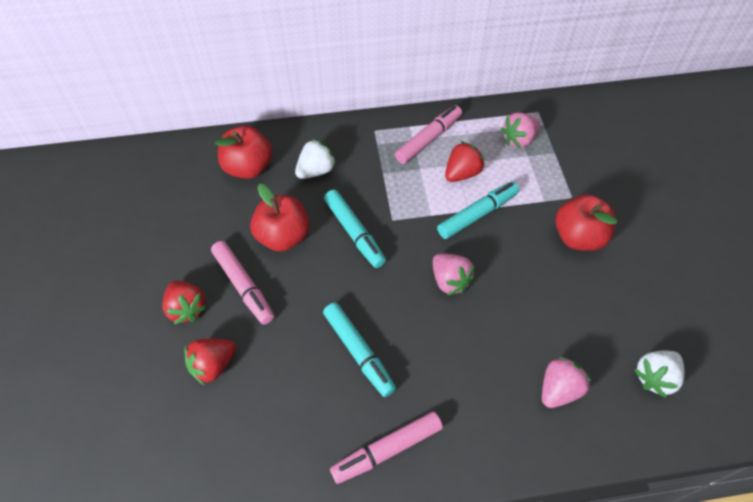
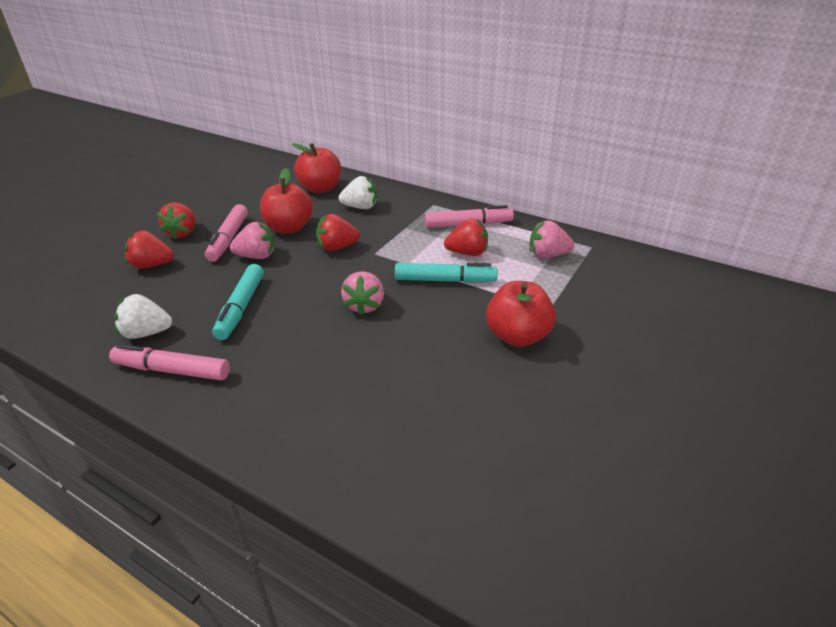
camera: 40 degrees right, 20 degrees down
(354, 233) = (337, 247): turquoise marker -> red strawberry
(559, 389) = (350, 421): pink strawberry -> pink strawberry (257, 256)
(655, 377) = (454, 473): white strawberry -> white strawberry (146, 333)

